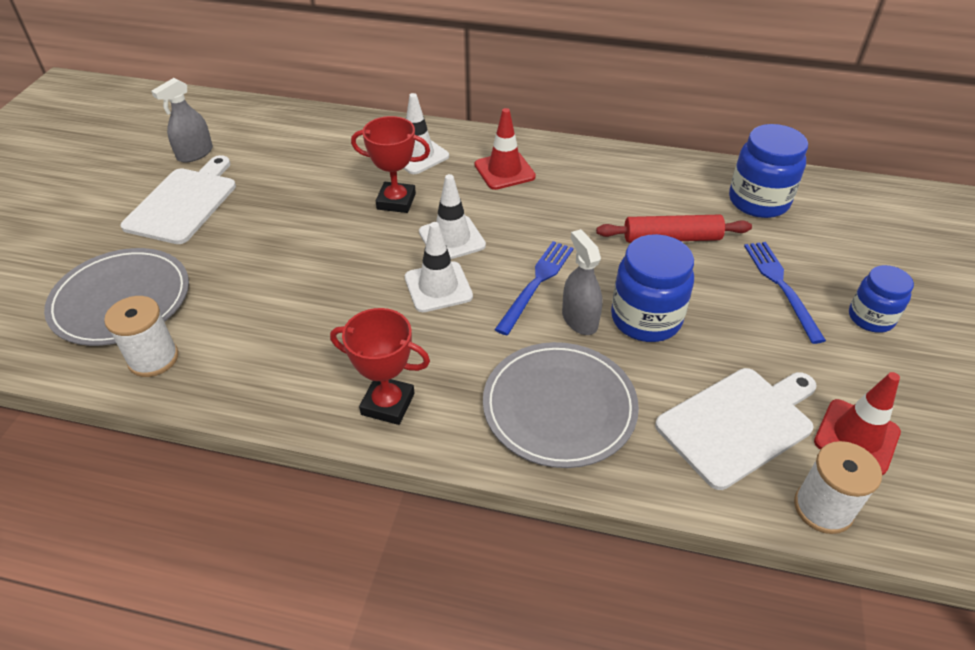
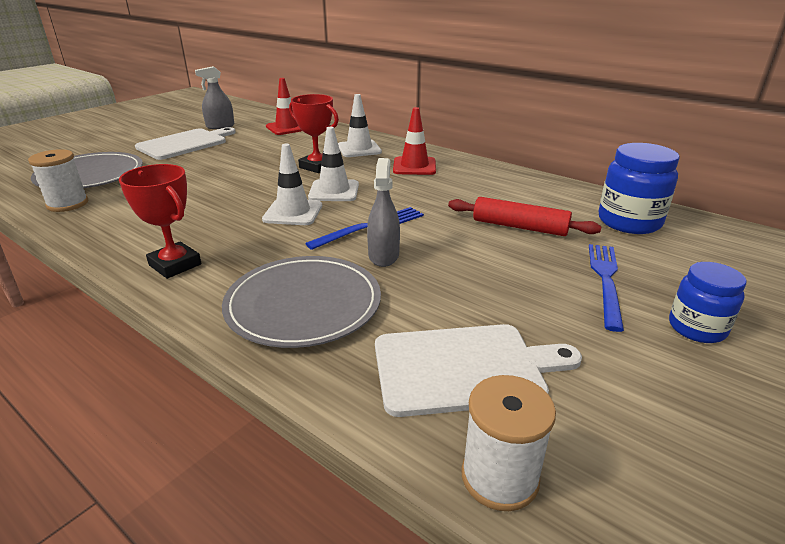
camera: 25 degrees right, 15 degrees down
(646, 319) = (444, 269): blue jar -> none
(856, 437) = (600, 424): red traffic cone -> red traffic cone (287, 128)

